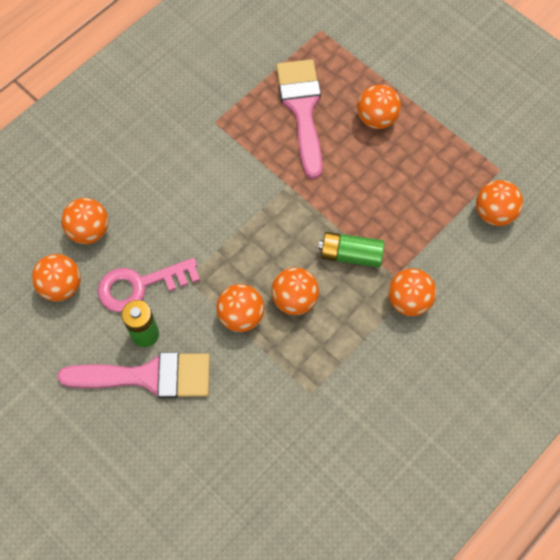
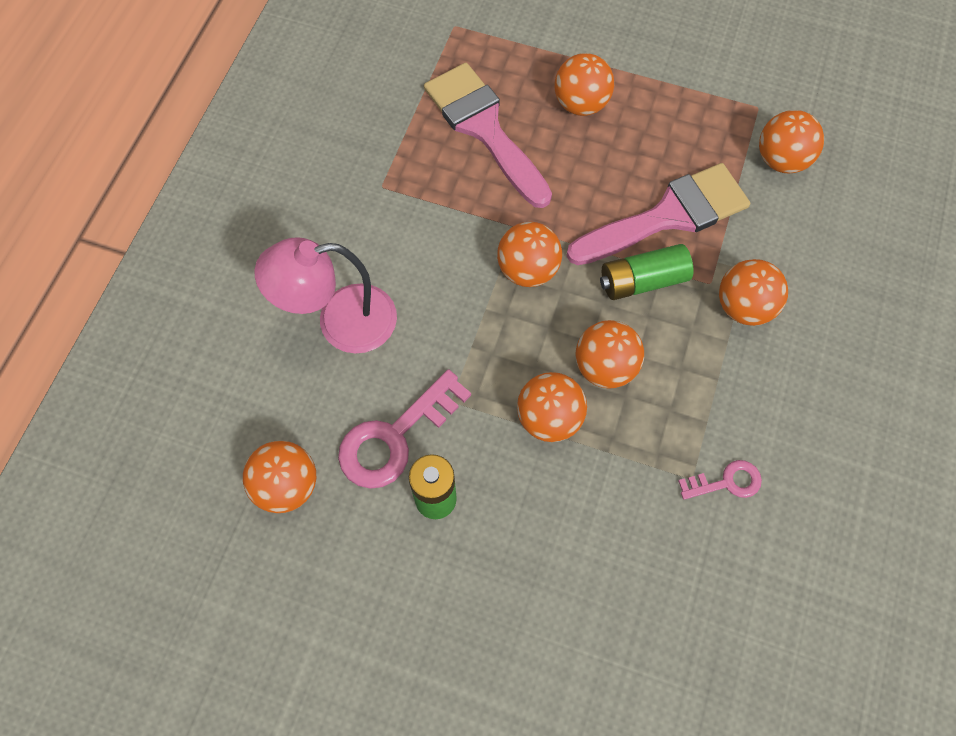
camera: 25 degrees left, 0 degrees up
(89, 230) = (287, 394): orange ball -> orange ball (527, 270)
(144, 200) = (341, 322): none -> pink lamp
(148, 376) = (470, 554): pink brush -> pink brush (668, 216)
(331, 406) = (726, 482): none -> pink key

